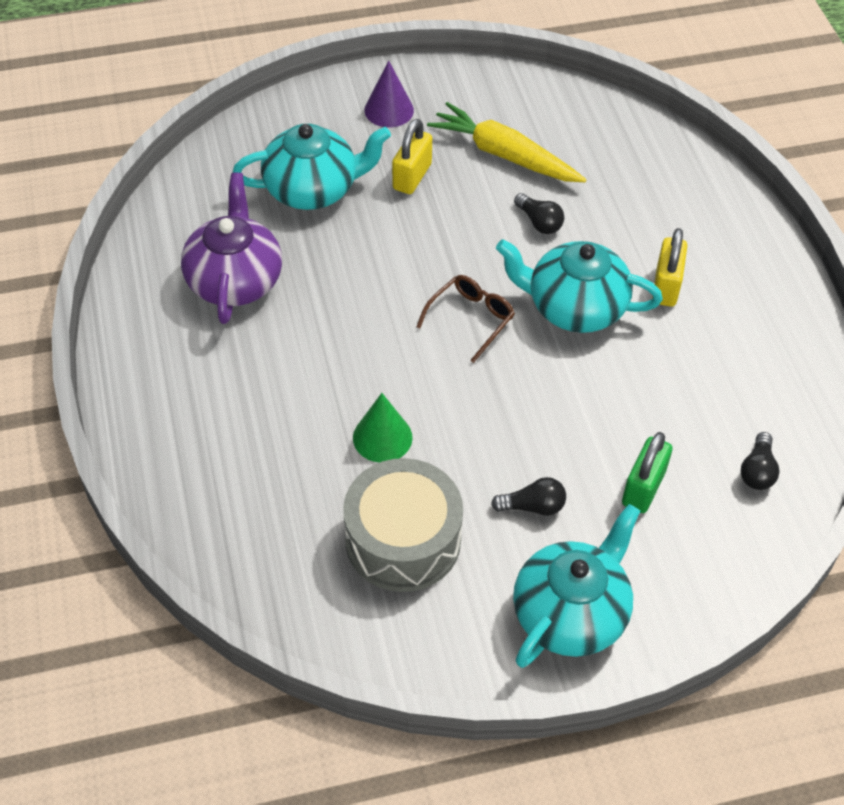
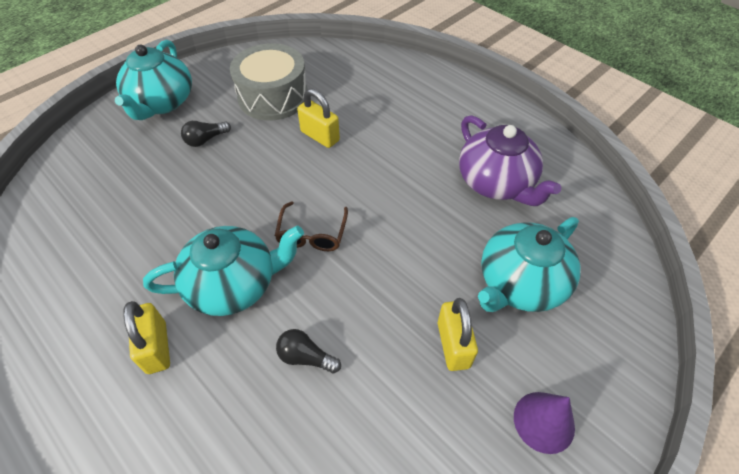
camera: 150 degrees right, 0 degrees up
(382, 437) = (320, 136): green cone -> yellow padlock
(504, 155) = (387, 428): yellow carrot -> none
(643, 488) = (135, 178): green padlock -> none
(757, 471) = (50, 222): black light bulb -> none

